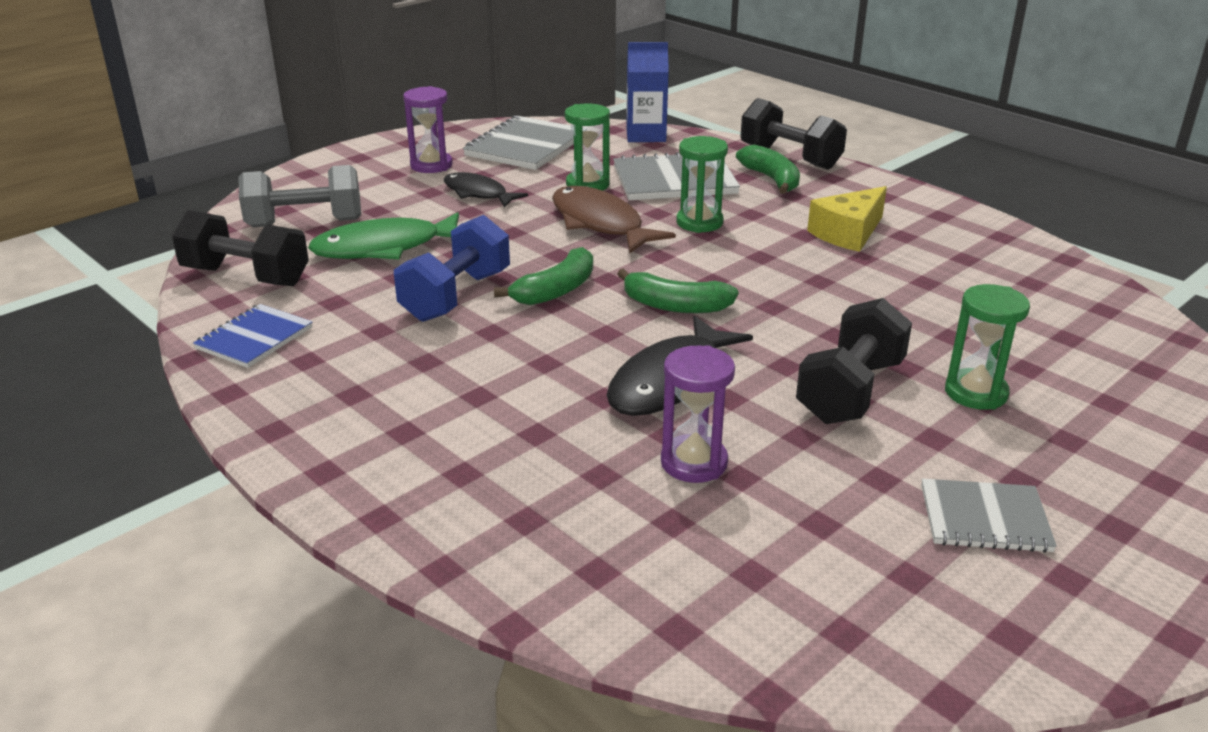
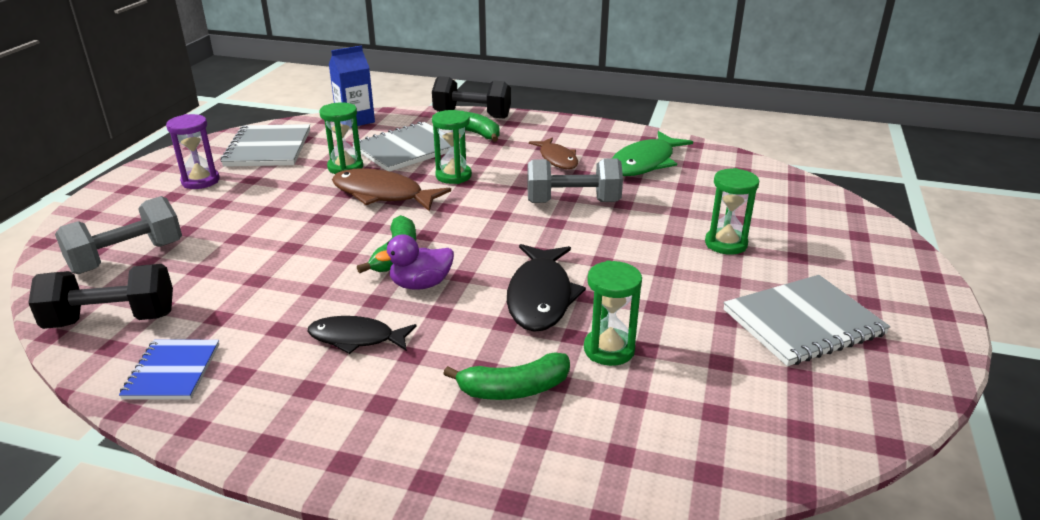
camera: 30 degrees left, 0 degrees up
(385, 248) = (223, 259): green fish -> green fish (645, 163)
(456, 296) = (321, 281): blue dumbbell -> none
(478, 193) = (263, 194): black fish -> black fish (356, 338)
(552, 329) = (421, 284): none -> purple duck
(675, 306) = (492, 241): green banana -> green banana (514, 389)
(694, 462) = (609, 350): purple hourglass -> green hourglass
(817, 288) = (573, 202): none -> grey dumbbell
(848, 233) = (557, 159): yellow cheese -> brown fish
(850, 391) = (657, 266): black dumbbell -> none
(984, 519) = (803, 322): grey notebook -> grey notebook, size x1.59

